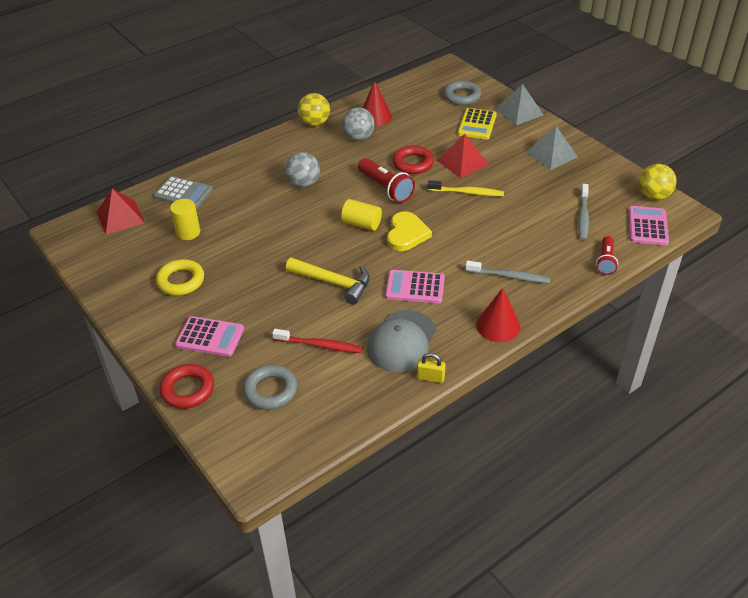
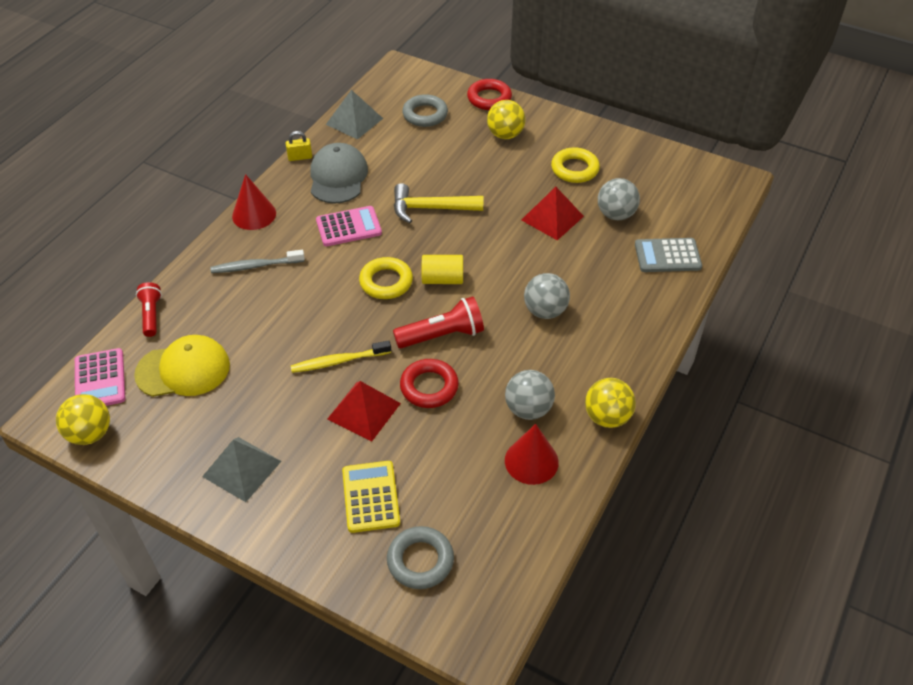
camera: 155 degrees right, 5 degrees up
(120, 217) = (701, 209): red pyramid -> red pyramid (552, 218)
(188, 232) = (616, 214): yellow cylinder -> grey ball
(210, 337) = (505, 135): pink calculator -> yellow ball
(320, 345) = (407, 154): red toothbrush -> none
(386, 188) = (442, 335): red flashlight -> red flashlight turned 135 degrees clockwise
(406, 234) = (386, 282): yellow heart -> yellow ring
(519, 112) = (313, 553): grey pyramid -> grey pyramid (354, 121)
(583, 216) = (183, 370): grey toothbrush -> yellow cap

